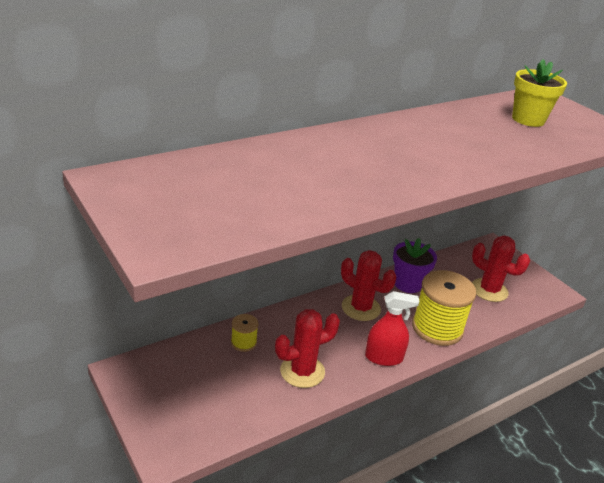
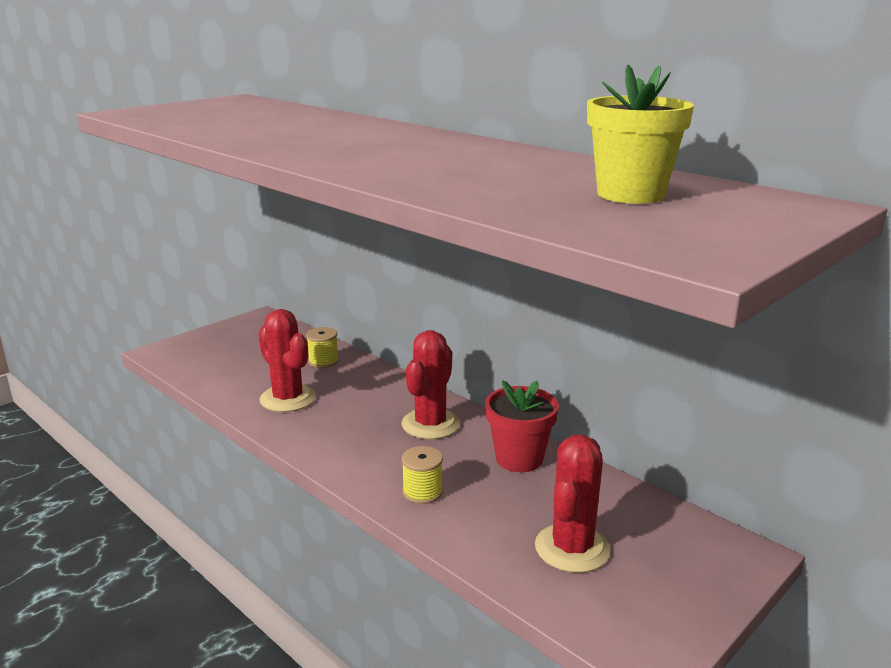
camera: 80 degrees right, 10 degrees down
(383, 357) = (333, 450): red spray bottle -> none
(408, 284) = (519, 458): purple flower pot -> red flower pot
(437, 328) = (422, 492): yellow spool -> yellow spool, size x0.47

